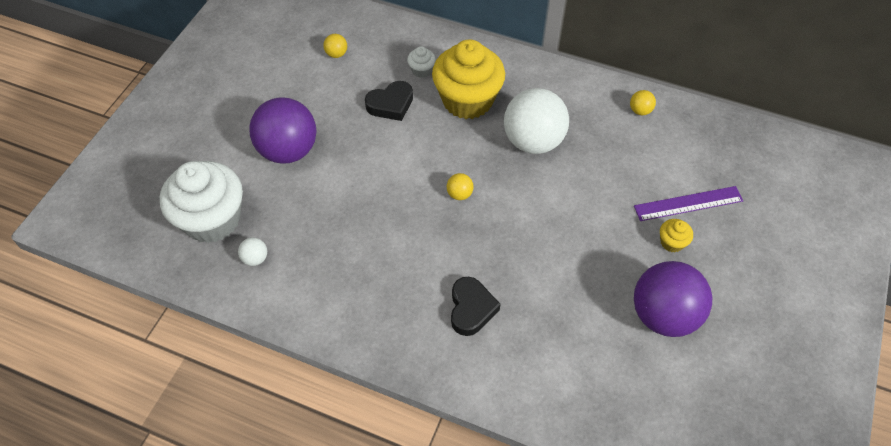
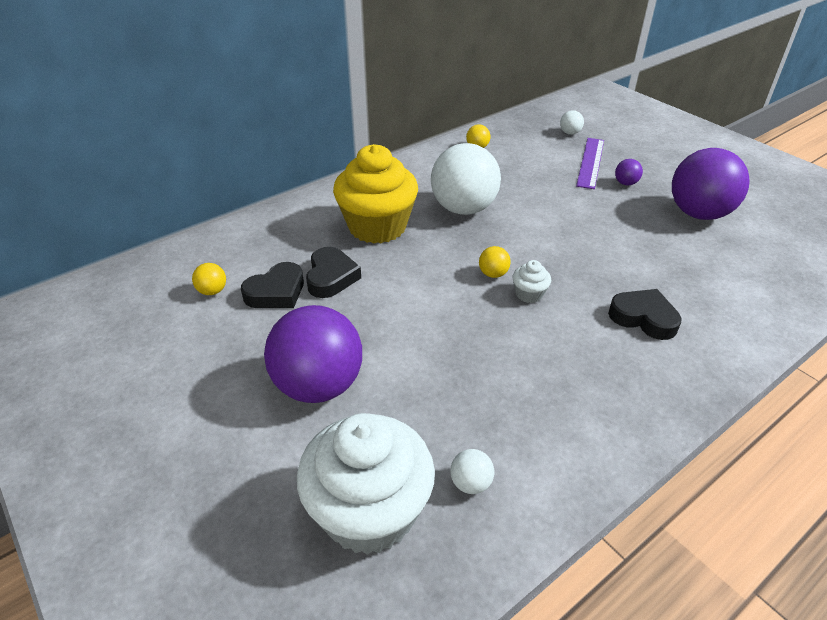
camera: 60 degrees left, 15 degrees down
(356, 85) = (276, 292): none -> black heart
(421, 70) = (307, 240): white cupcake -> white cupcake (529, 294)
(672, 242) = (625, 183): yellow cupcake -> purple ball
(733, 169) = (570, 133): none -> white ball

